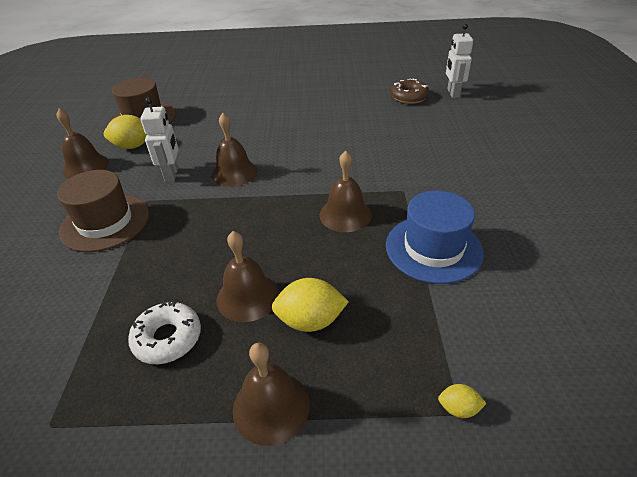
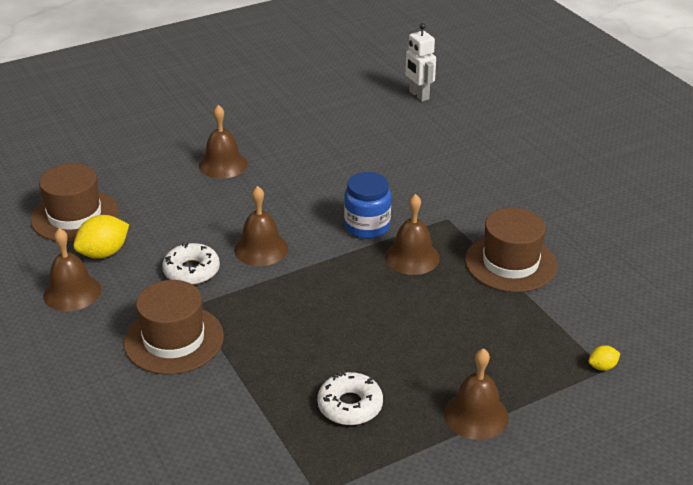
camera: 30 degrees left, 5 degrees down
(172, 174) = (191, 271): white robot -> white donut
(247, 296) = (387, 352): brown bell -> brown bell (223, 164)
(310, 320) = (455, 351): yellow lemon -> none
(329, 178) = (367, 226): none -> blue jar
(409, 97) = (375, 111): brown donut -> none
(433, 248) = (510, 263): blue hat -> brown hat

